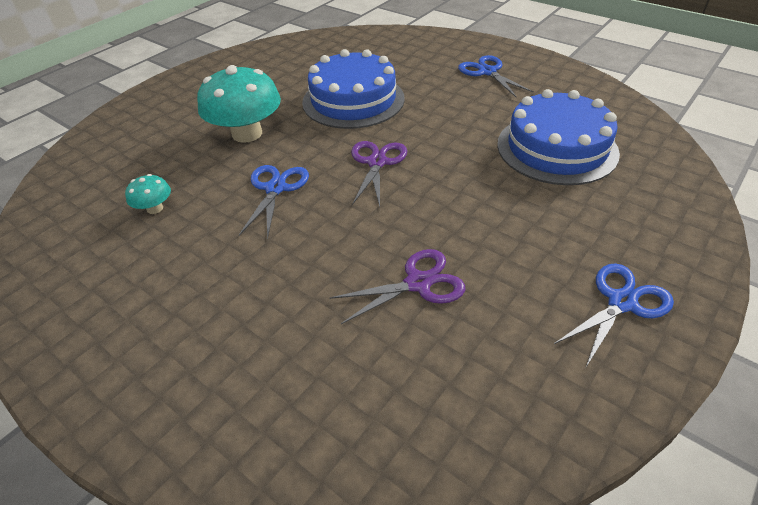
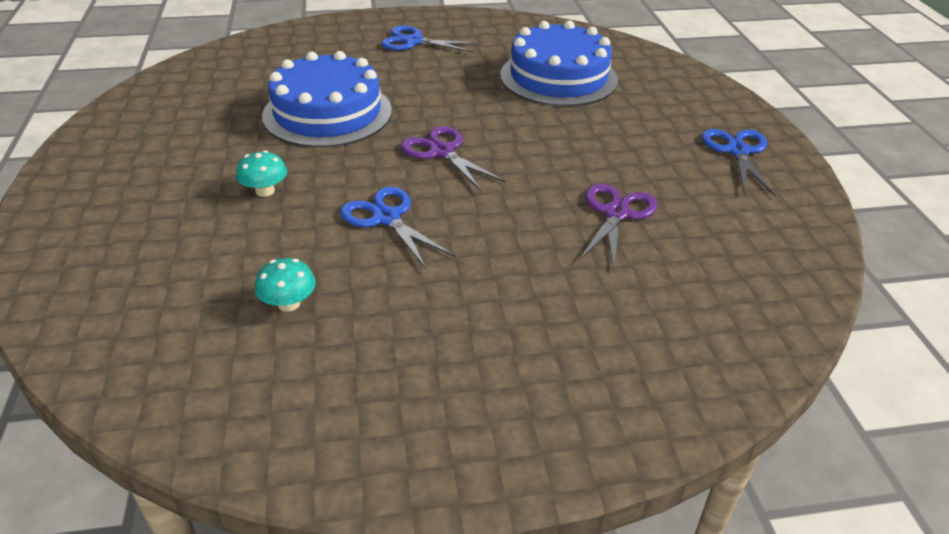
camera: 50 degrees left, 5 degrees down
(247, 133) = (265, 191): turquoise mushroom -> turquoise mushroom, size x0.46

